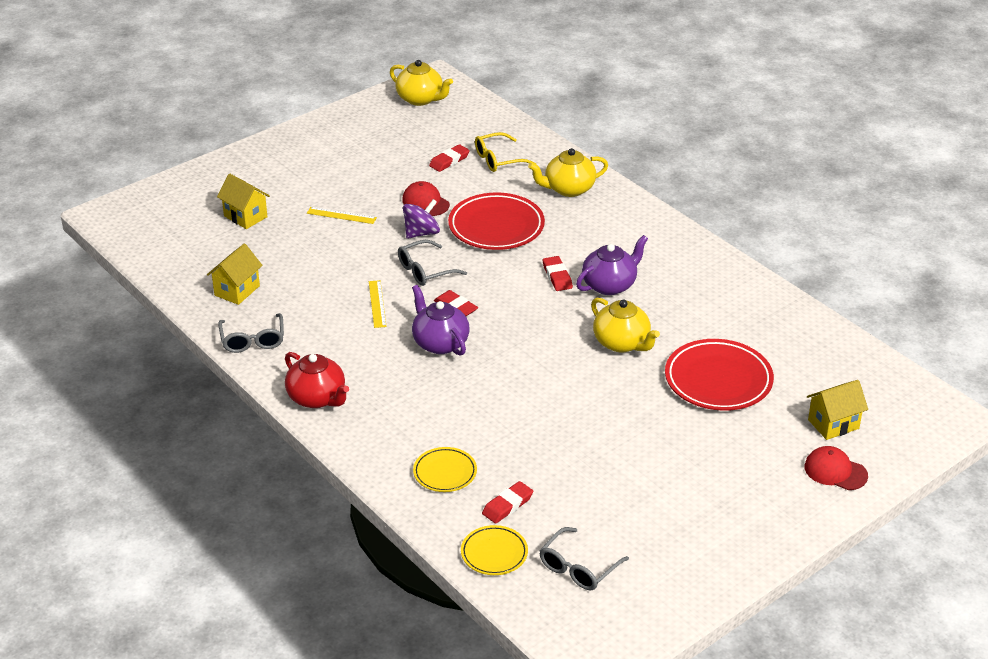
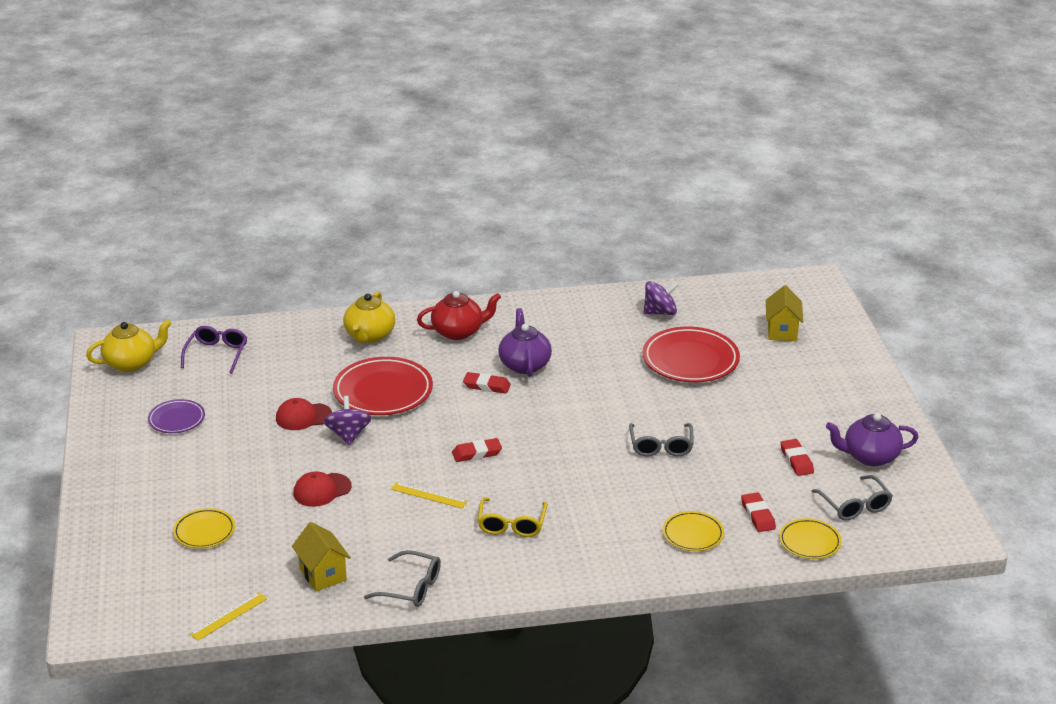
camera: 60 degrees left, 5 degrees down
(245, 216) = (204, 531): yellow house -> yellow plate
(317, 398) = (533, 574): red teapot -> red teapot (458, 332)
(341, 215) = (269, 472): yellow ruler -> yellow ruler (228, 616)
(369, 148) = (176, 419): none -> purple plate
(425, 270) = (407, 452): grey glasses -> grey glasses (661, 446)
(439, 343) = (518, 479): purple teapot -> purple teapot (869, 456)
(449, 161) = (253, 382): red eraser -> red eraser (796, 460)
(469, 130) = (217, 354): none -> purple glasses
(498, 159) = (283, 355): yellow glasses -> yellow glasses (511, 524)
(622, 343) = (605, 386): yellow teapot -> none
(779, 334) = (660, 312): none -> purple spinning top
(835, 471) = (833, 351): red cap -> red cap (322, 490)

